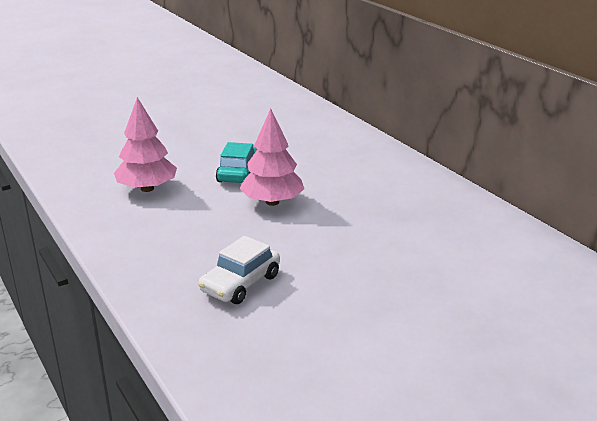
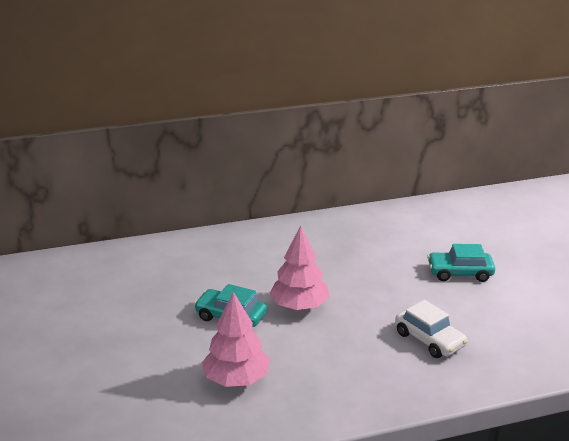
camera: 75 degrees left, 0 degrees up
(402, 298) = (460, 273): none -> turquoise car

